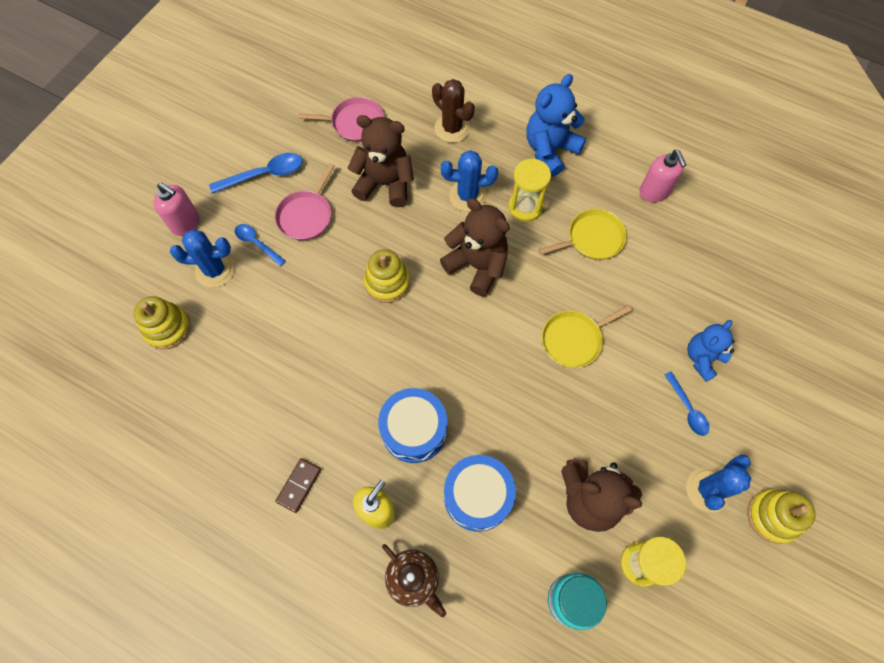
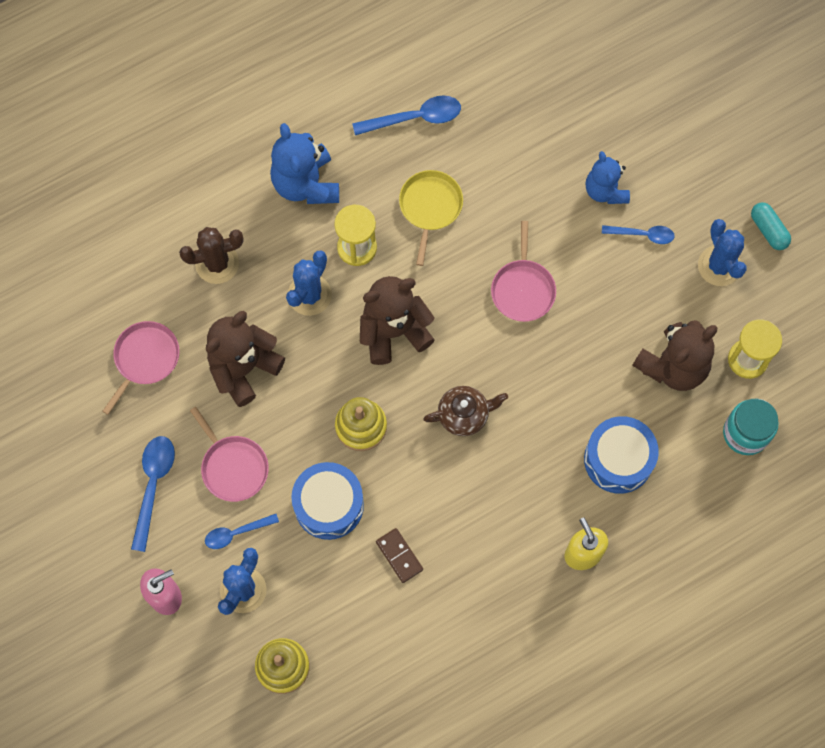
camera: 60 degrees left, 5 degrees up
(299, 485) = (521, 612): brown domino -> brown domino (399, 556)
(414, 430) = (527, 482): blue drum -> blue drum (329, 505)
(414, 579) = (659, 553): brown teapot -> brown teapot (464, 415)
(574, 339) = (523, 289): yellow pan -> pink pan
(654, 192) = (415, 118): pink soap dispenser -> blue spoon
(772, 516) = (768, 230): yellow stacking toy -> turquoise capsule

